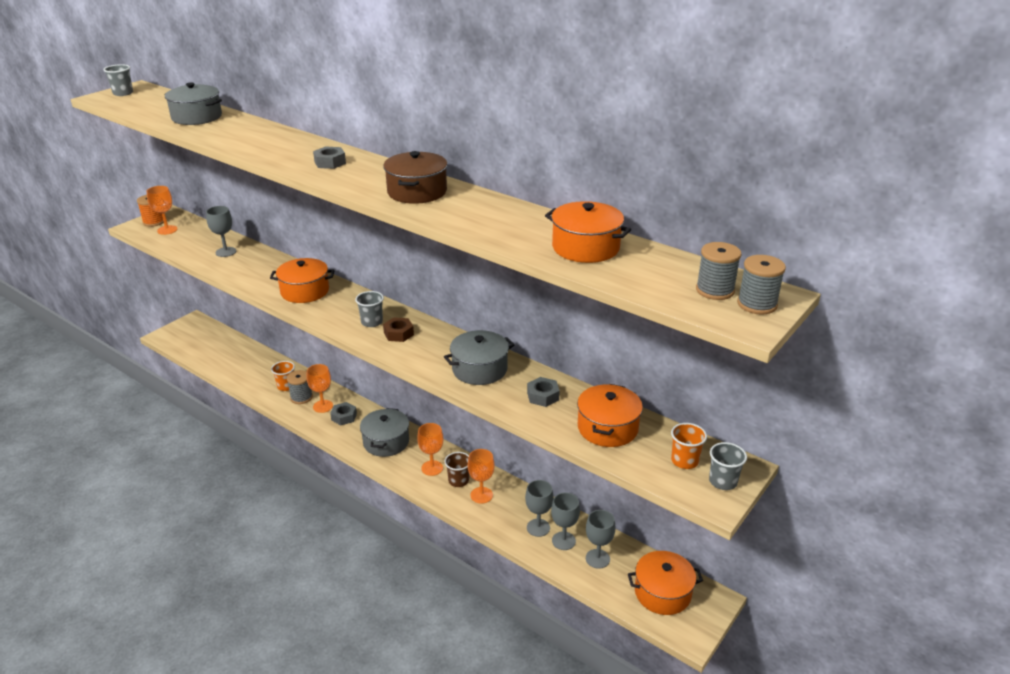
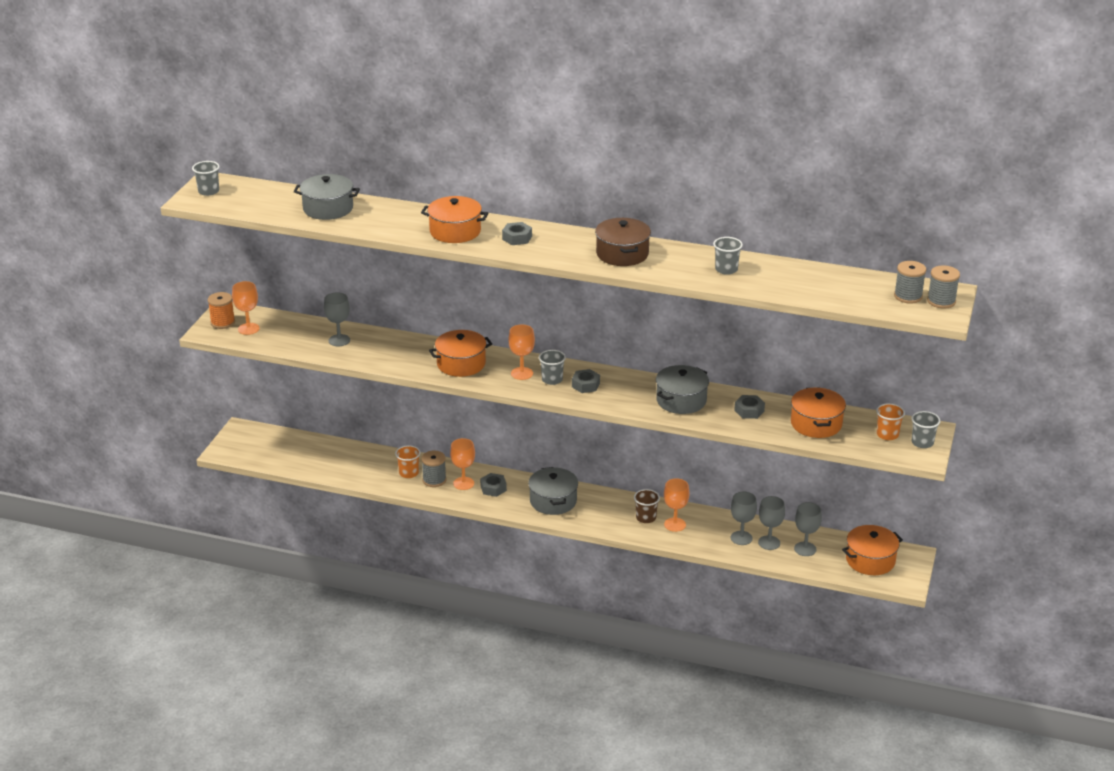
camera: 20 degrees left, 0 degrees up
(398, 334) = (585, 385): brown nut -> grey nut
(432, 468) = (614, 513): orange goblet -> orange goblet (522, 373)
(513, 224) = (726, 269): none -> grey cup
(585, 247) = (796, 279): orange pot -> orange pot (455, 231)

